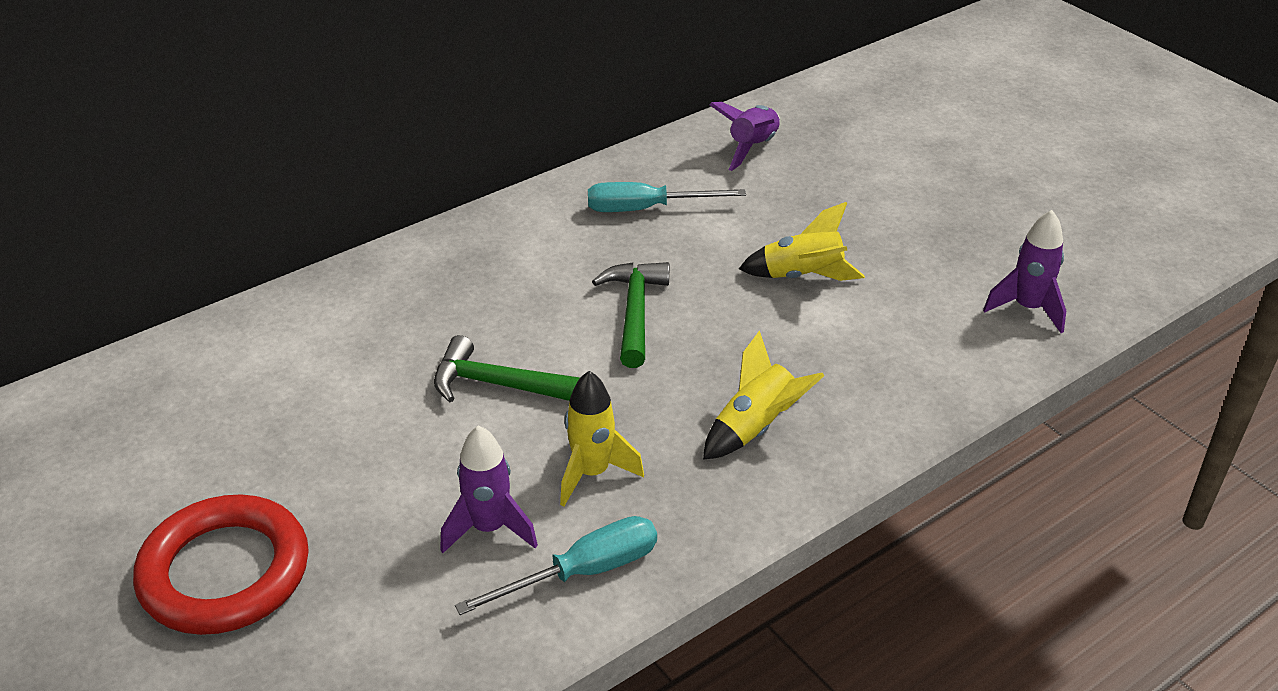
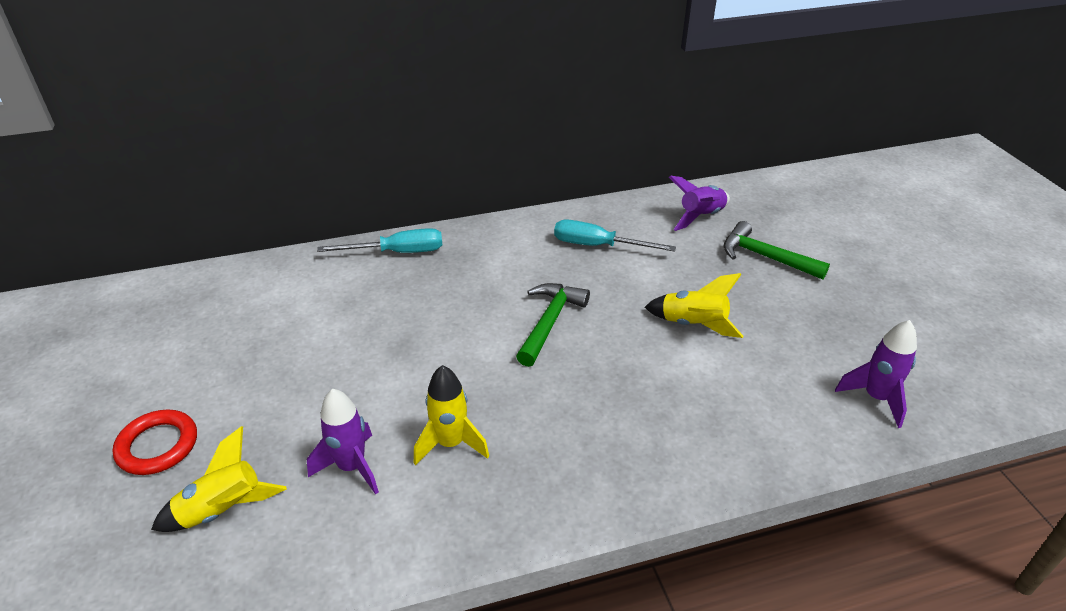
camera: 20 degrees right, 0 degrees up
(225, 572) = (158, 446): red ring -> red ring, size x0.61
(498, 384) = (422, 353): green hammer -> green hammer (765, 257)
(583, 572) = (399, 526): turquoise screwdriver -> turquoise screwdriver (398, 252)
(756, 427) = (596, 441): yellow rocket -> yellow rocket (223, 510)

